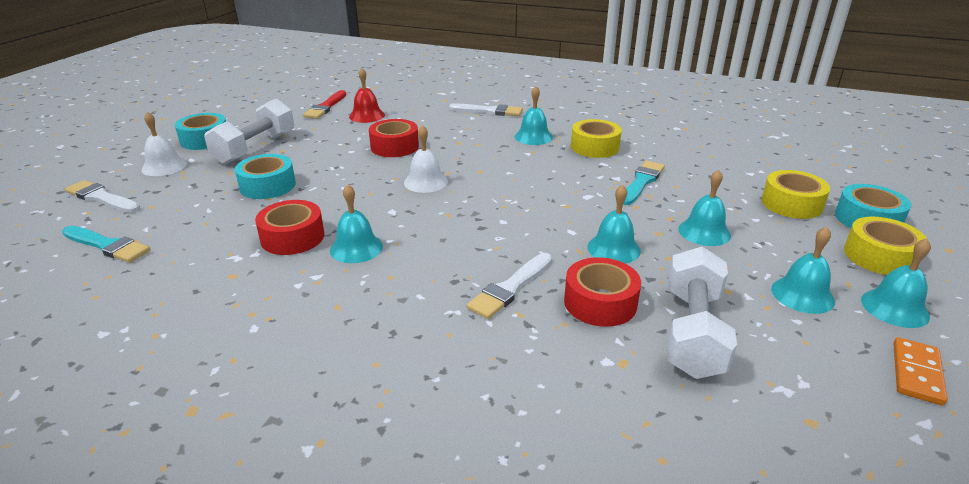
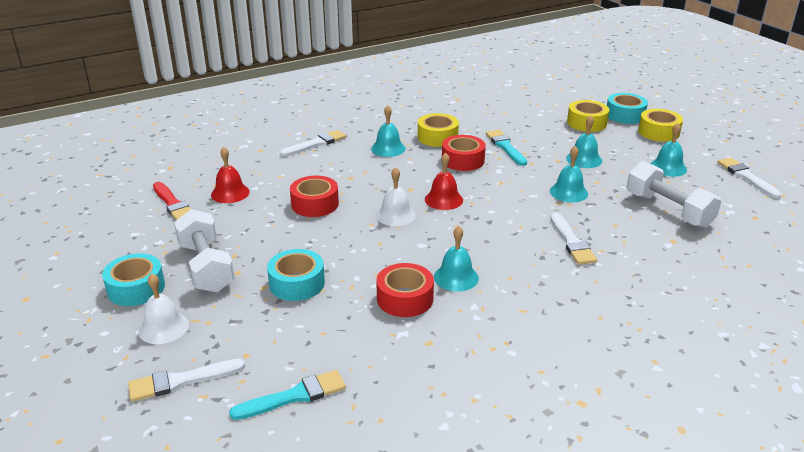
camera: 50 degrees left, 0 degrees up
(486, 191) = (443, 199): none -> red bell
(600, 302) = (616, 222): red tape -> red tape (463, 160)
(894, 308) = (700, 154): turquoise bell -> none
(917, 373) = (746, 177): orange domino -> white brush

